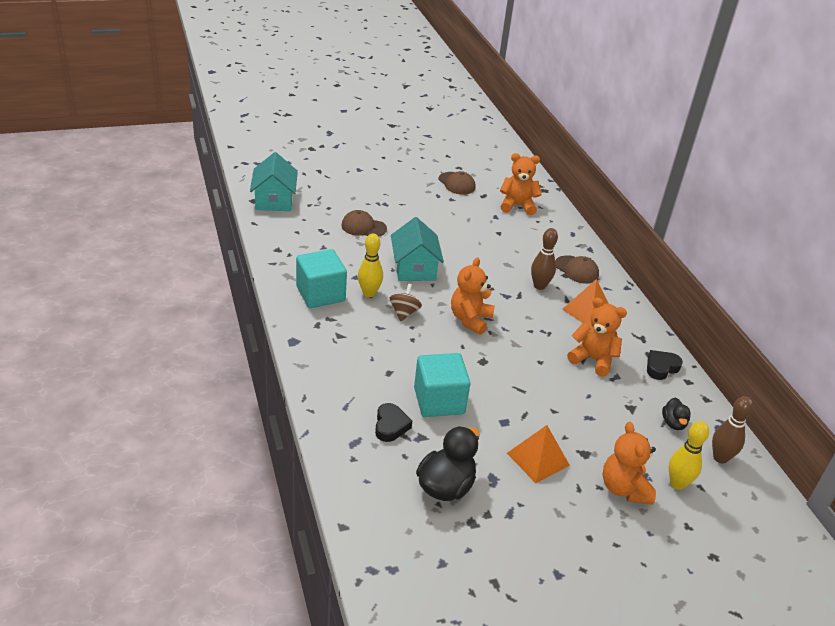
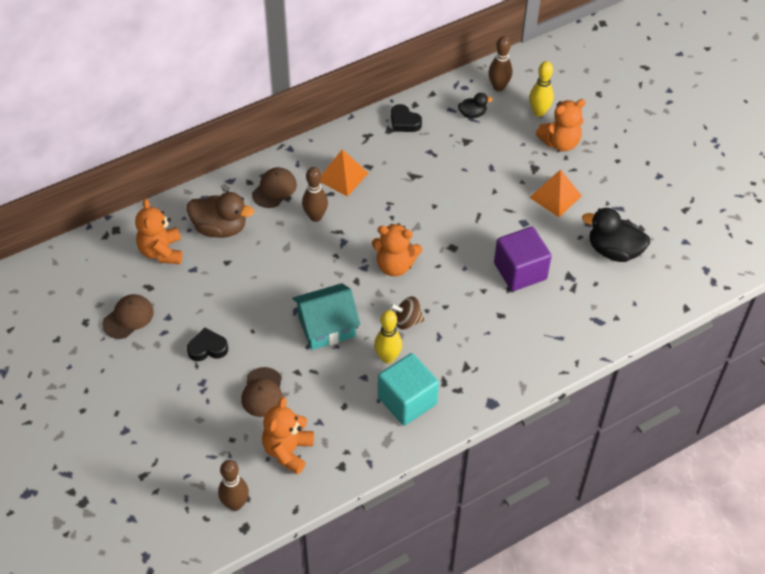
camera: 100 degrees left, 15 degrees up
(274, 200) = (235, 504): turquoise house -> brown bowling pin
(390, 426) = (567, 300): black heart -> black heart (207, 348)
(439, 401) = (520, 271): turquoise cube -> purple cube
(536, 235) = (220, 228): none -> brown duck
(593, 359) = (414, 169): orange teddy bear -> orange teddy bear (288, 451)

